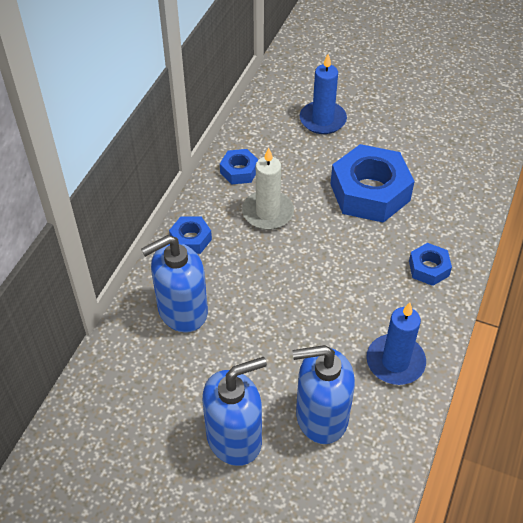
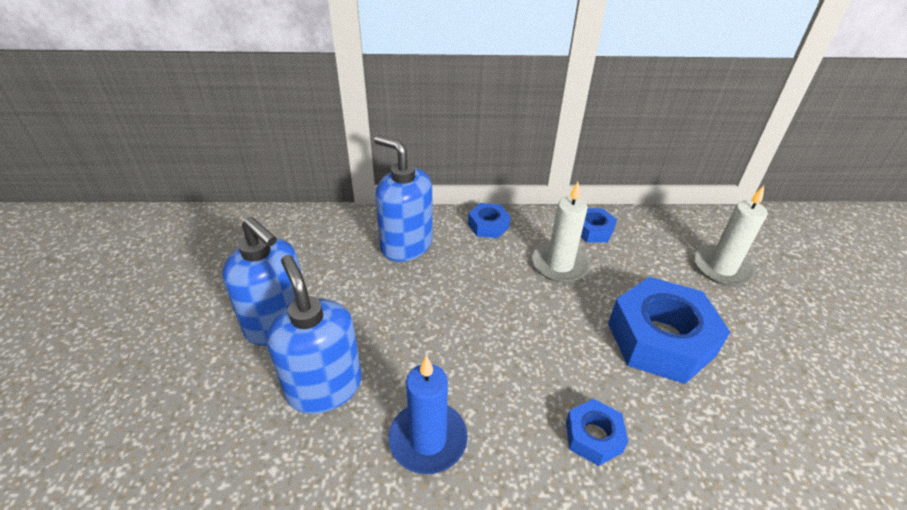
camera: 65 degrees right, 10 degrees down
(322, 120) = (722, 268): blue candle -> white candle

